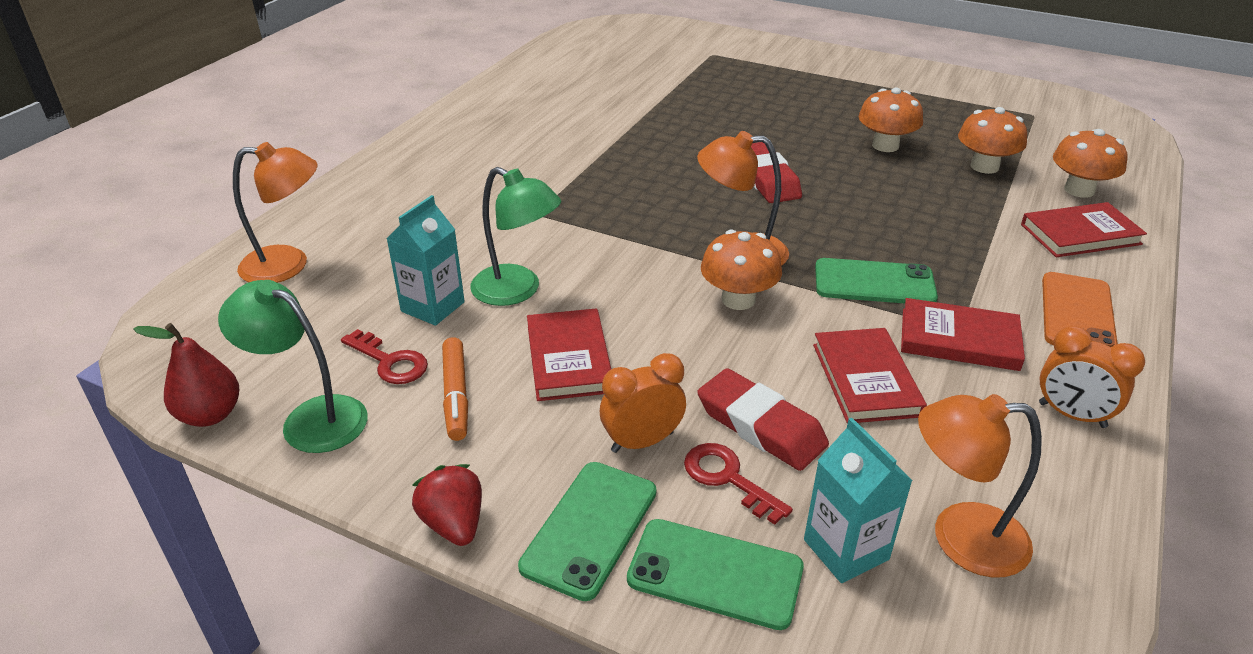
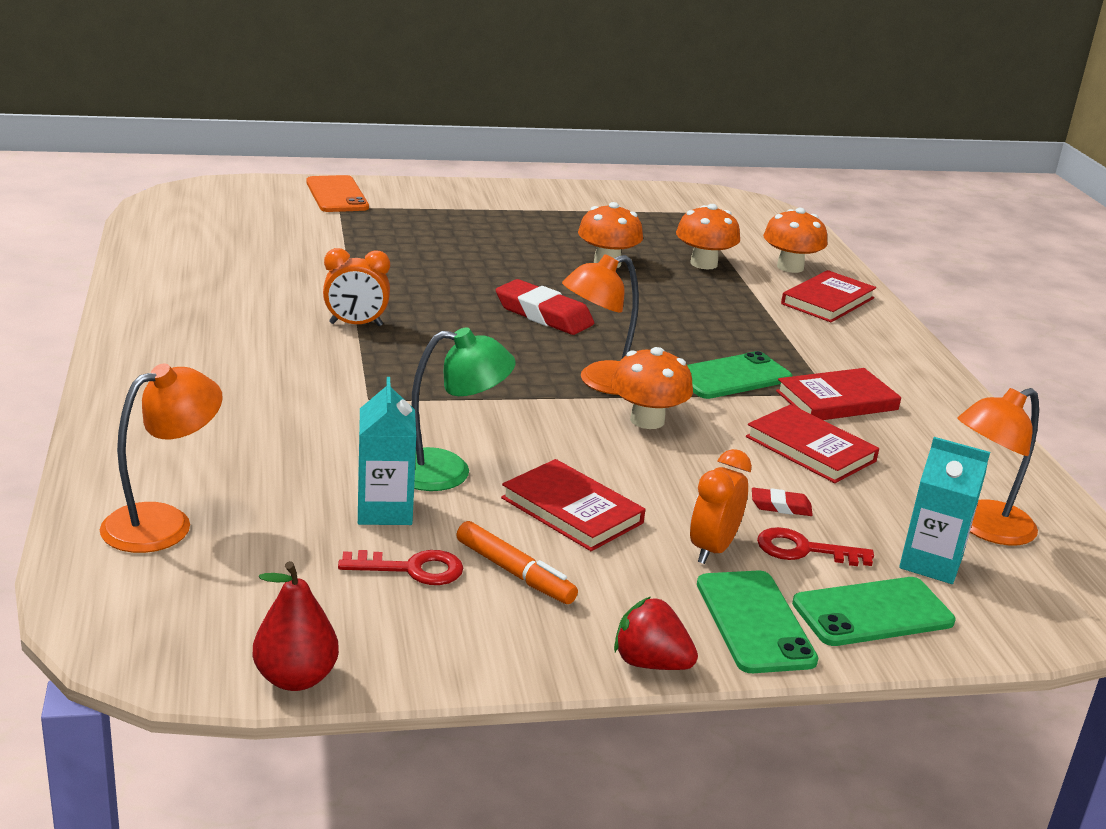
camera: 40 degrees left, 10 degrees down
(311, 418) = (405, 641): green lamp -> none
(760, 426) = (781, 506): red eraser -> red eraser, size x0.49
(1072, 415) = (959, 428): orange clock -> orange clock (356, 324)
(1077, 313) = (888, 359): orange phone -> orange phone (337, 195)

